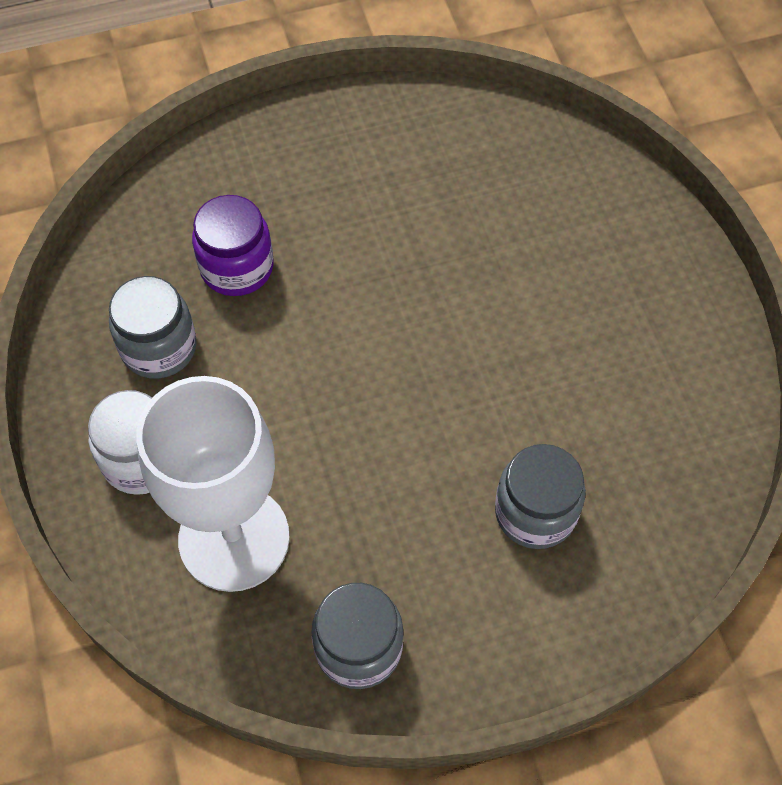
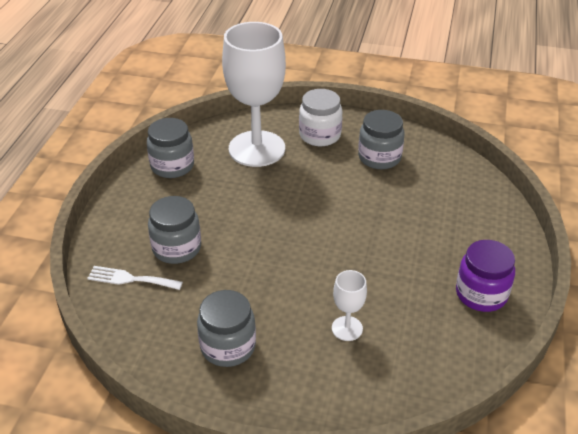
camera: 120 degrees right, 20 degrees down
(237, 267) = (412, 198): purple jar -> purple jar (481, 294)
(529, 242) = (347, 328): none -> white goblet
(632, 534) = (130, 279): none -> white fork
(647, 349) = (228, 346): none -> grey jar

